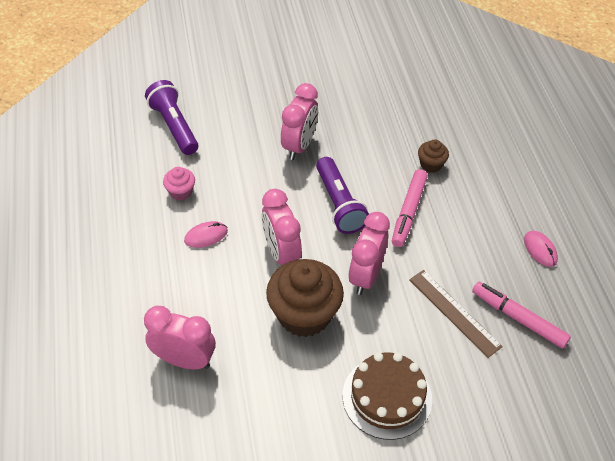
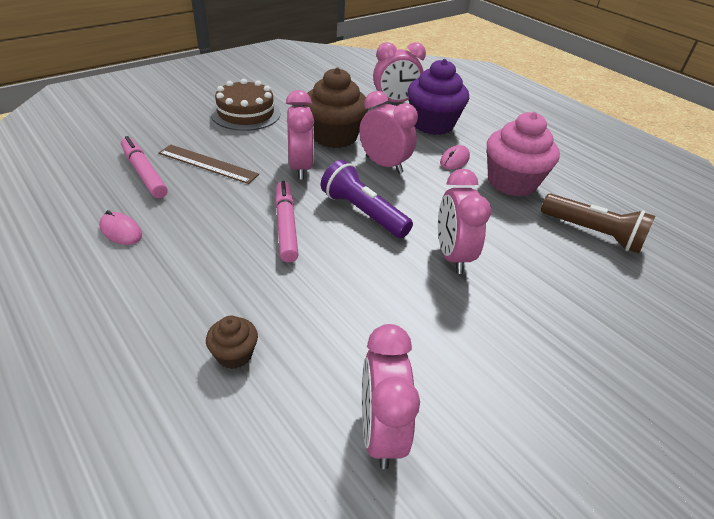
camera: 150 degrees right, 10 degrees down
(174, 126) = (592, 233): purple flashlight -> brown flashlight
(176, 299) = (432, 124): none -> purple cupcake
(180, 192) = (511, 182): pink cupcake -> pink cupcake, size x2.12
(414, 77) = (380, 431): none -> pink clock
(431, 164) = (283, 285): brown cupcake -> brown cupcake (234, 354)
(518, 318) = (144, 173): pink marker -> pink marker turned 135 degrees counterclockwise

